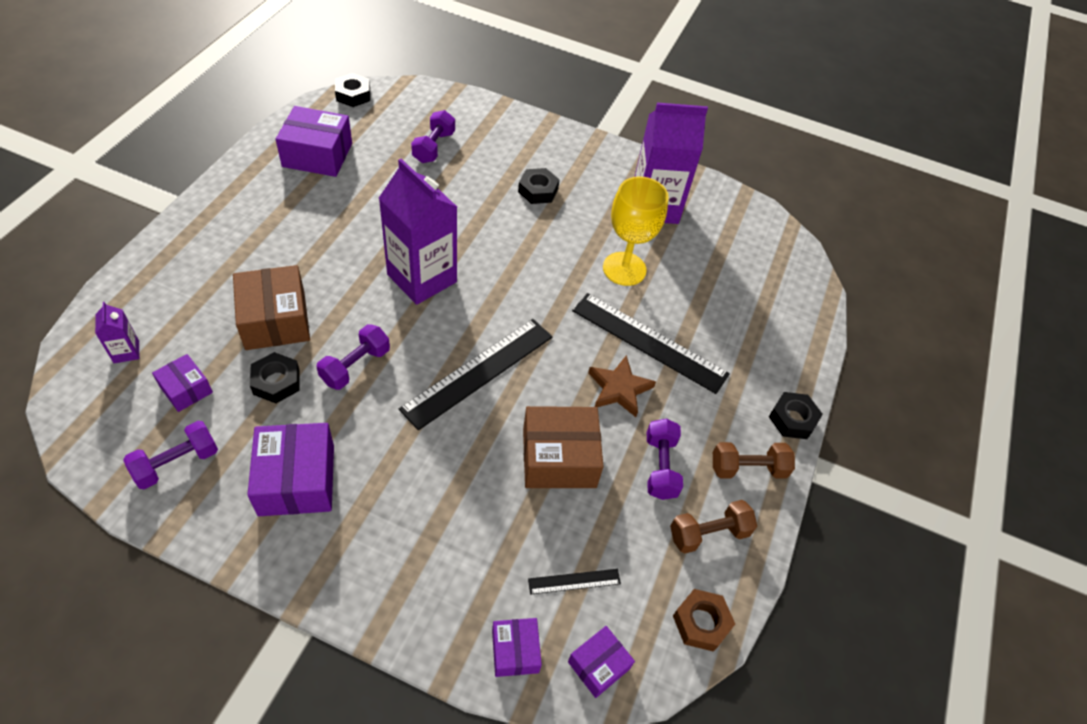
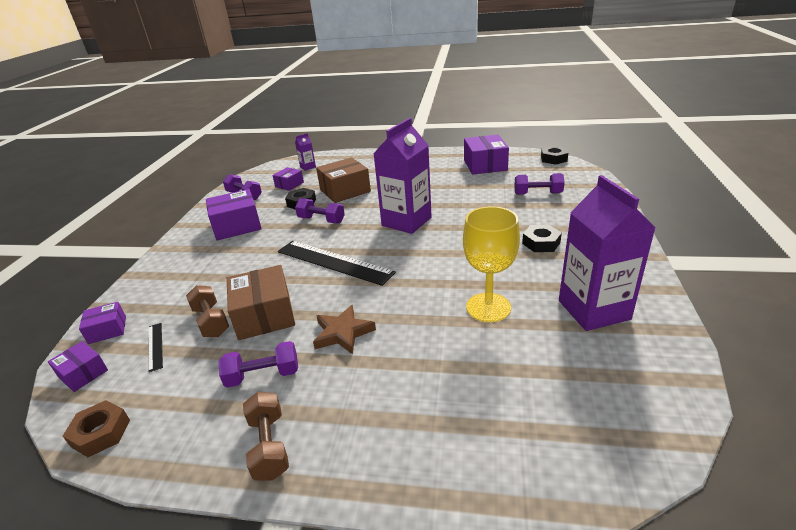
camera: 85 degrees right, 20 degrees down
(649, 342) = (406, 341): black ruler -> none
(708, 533) = (191, 423): brown dumbbell -> brown dumbbell (211, 321)
(792, 419) = (347, 484): black nut -> none

